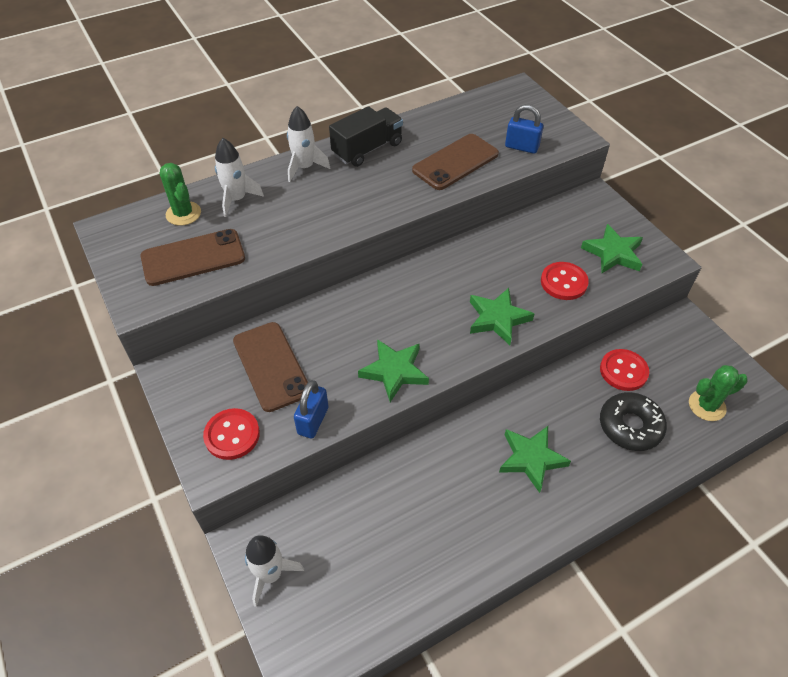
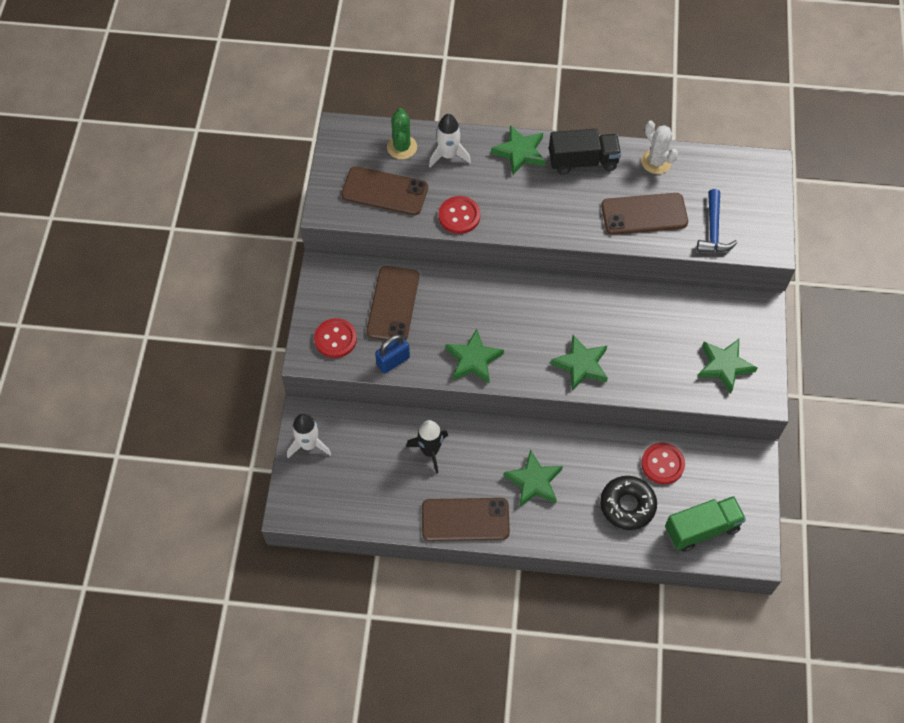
camera: 35 degrees right, 10 degrees up
(304, 167) = (520, 152): white rocket -> green star
(408, 495) = (430, 451): none -> black rocket
(429, 123) = (656, 162): none -> white cactus
(500, 542) = (465, 519): none -> brown phone
(521, 147) = (713, 230): blue padlock -> blue hammer
(563, 282) = (659, 366): red button -> red button (459, 216)
(707, 406) = (701, 529): green cactus -> green truck

